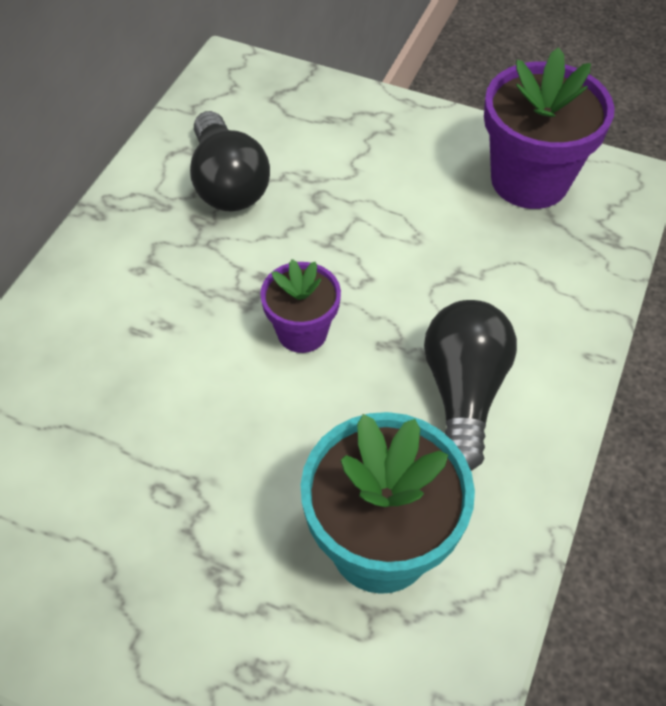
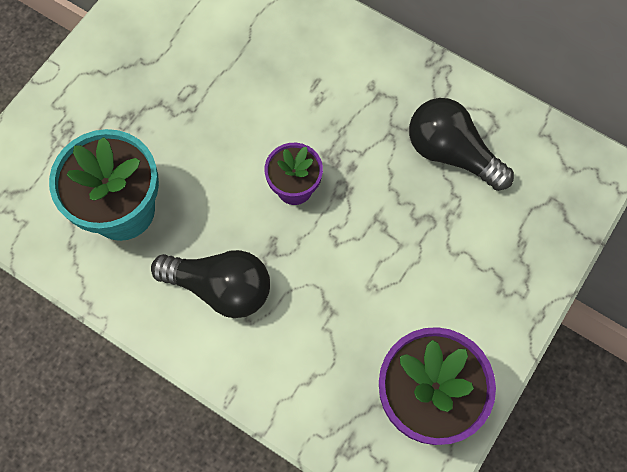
camera: 100 degrees right, 15 degrees up
(227, 183) = (451, 153): black light bulb -> black light bulb turned 45 degrees clockwise

